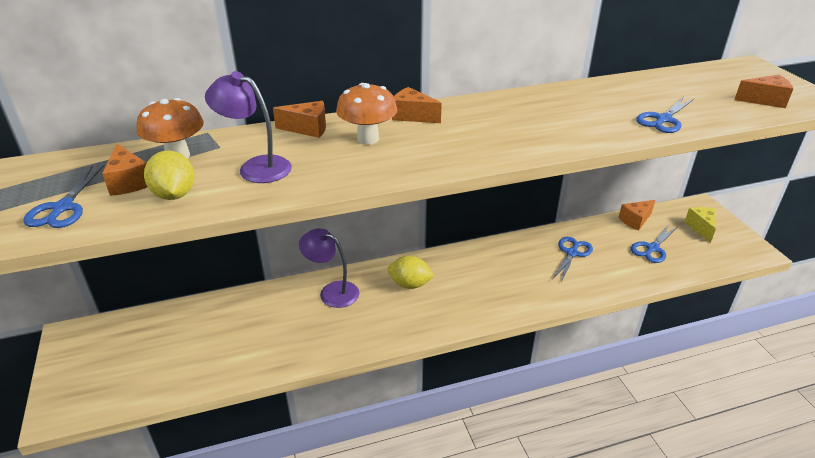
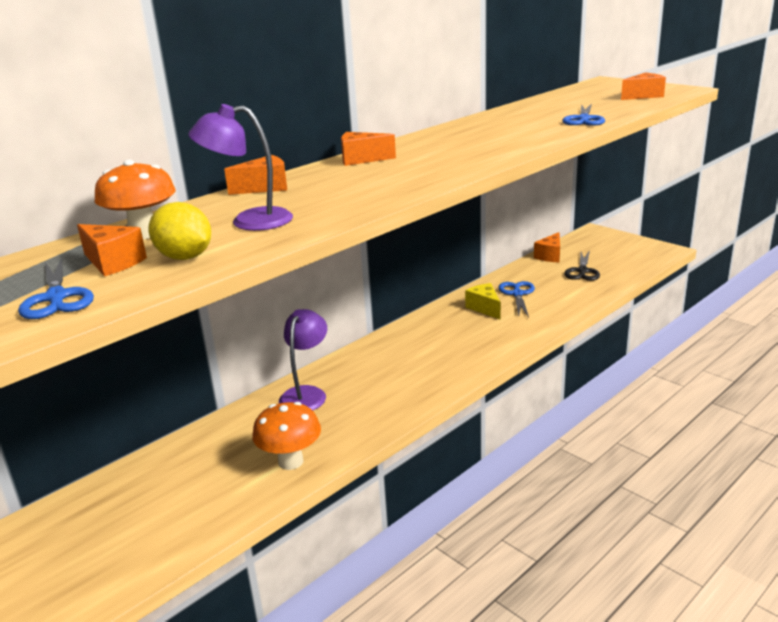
camera: 25 degrees left, 10 degrees down
(332, 291) = (306, 394): purple lamp -> purple lamp turned 105 degrees clockwise
(368, 139) = (339, 180): orange mushroom -> orange mushroom (290, 461)
(410, 284) = (385, 362): yellow lemon -> none
(652, 248) = (582, 271): blue scissors -> black scissors
(701, 228) = (608, 246): yellow cheese -> yellow cheese (484, 308)

